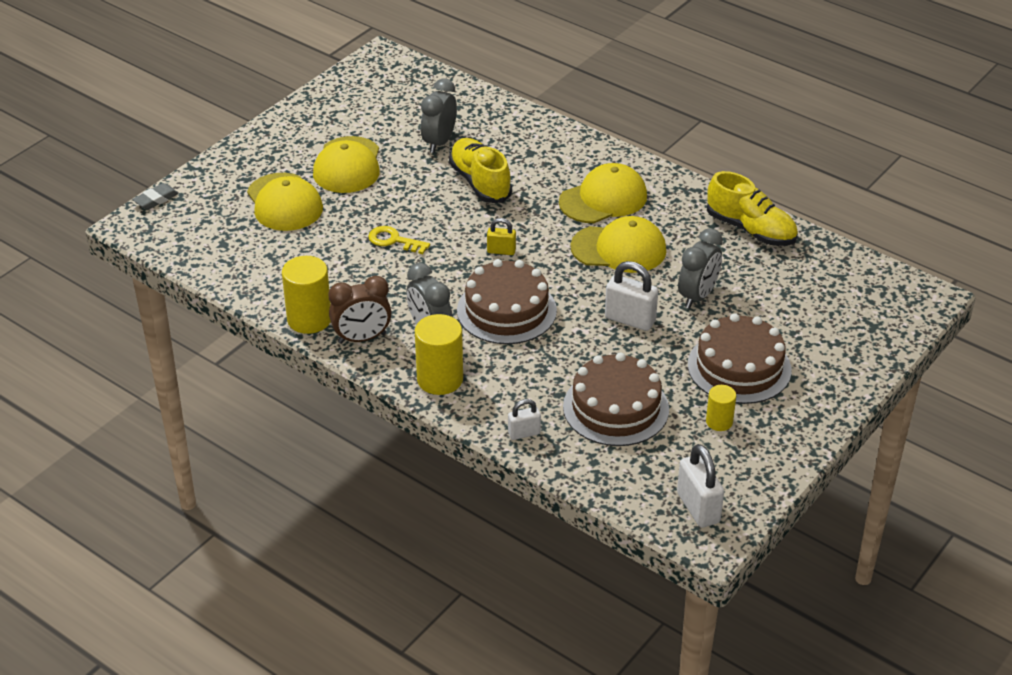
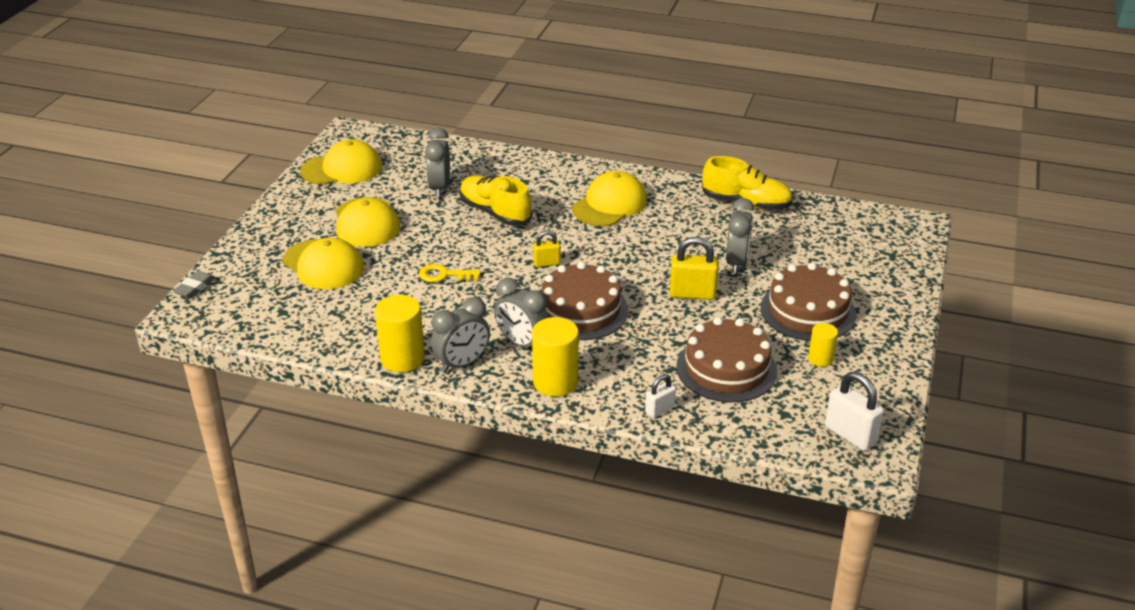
camera: 20 degrees left, 5 degrees down
(362, 338) = (462, 364): brown clock -> grey clock
(619, 249) = (647, 240): yellow cap -> yellow cap (342, 169)
(630, 319) = (692, 294): white padlock -> yellow padlock

